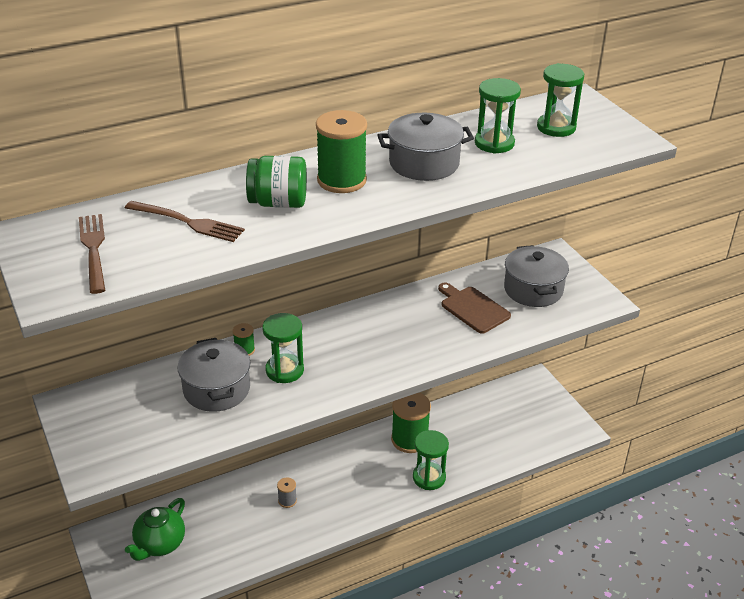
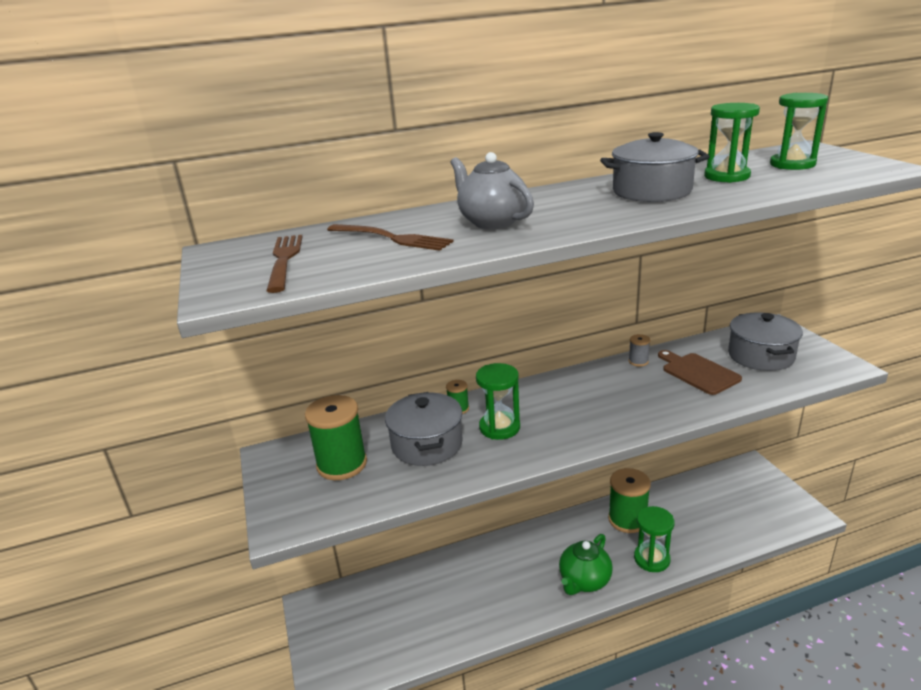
camera: 10 degrees right, 10 degrees down
(159, 544) = (369, 618): green teapot -> green teapot (584, 581)
(278, 203) = (492, 222): green jar -> grey teapot
(287, 500) = (502, 577): grey spool -> grey spool (638, 361)
(341, 180) = (562, 205): green spool -> green spool (342, 464)

